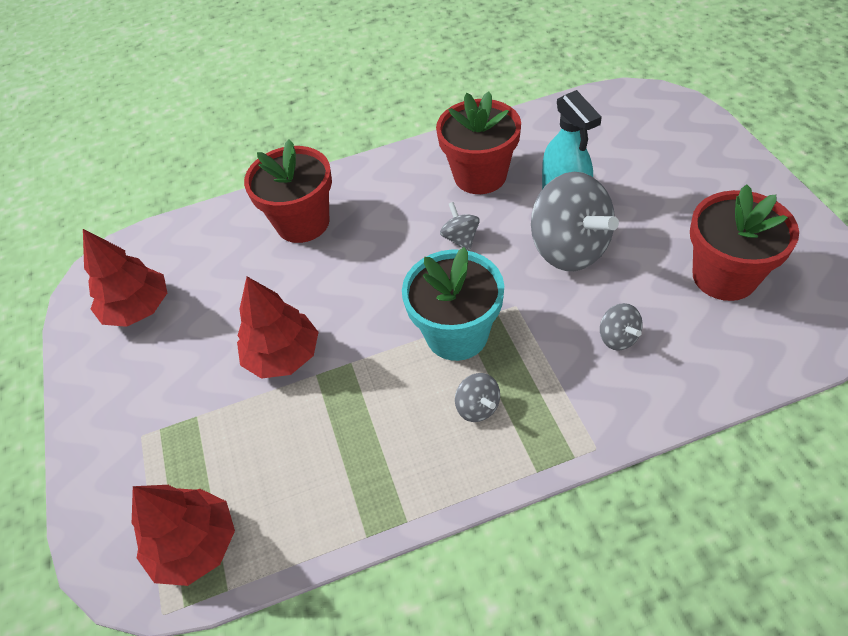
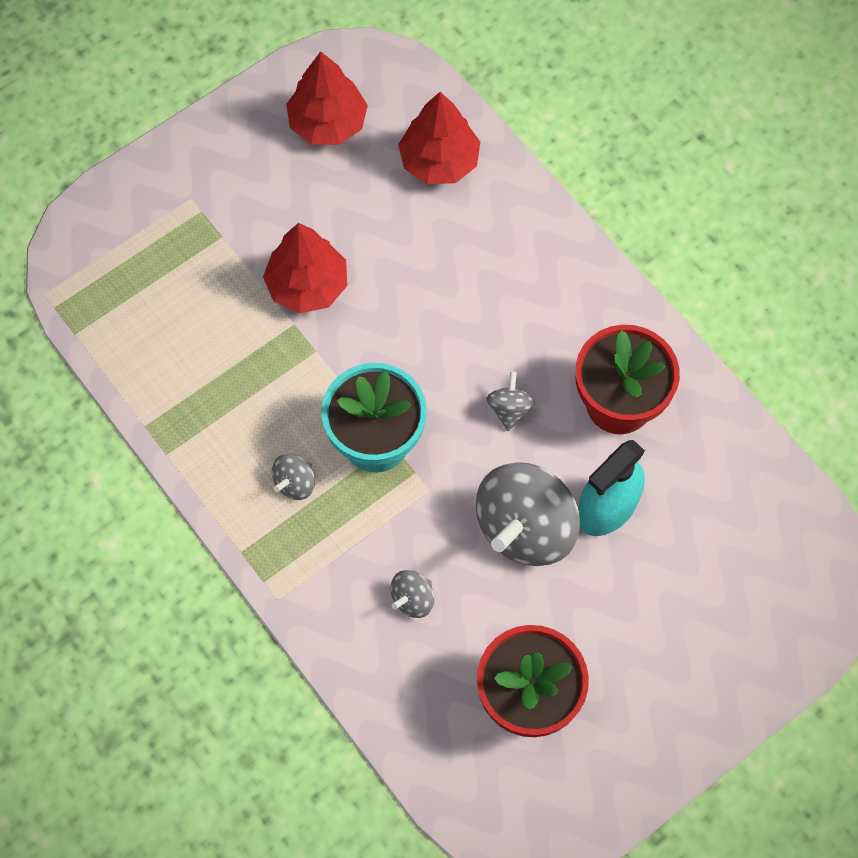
camera: 65 degrees right, 15 degrees up
(195, 545) = (104, 292): red tree -> red tree (439, 161)
(303, 223) = (488, 234): red flower pot -> none
(460, 239) = (509, 409): grey spinning top -> grey spinning top turned 45 degrees counterclockwise

